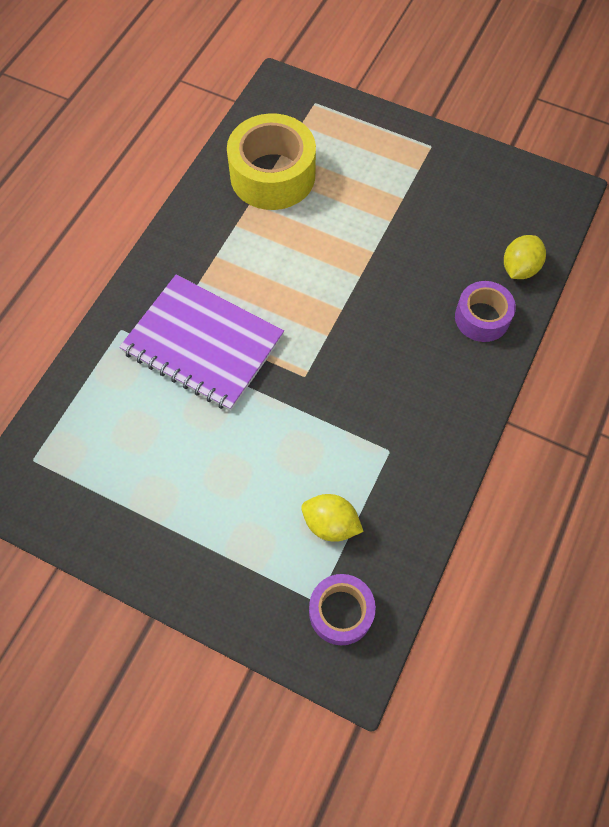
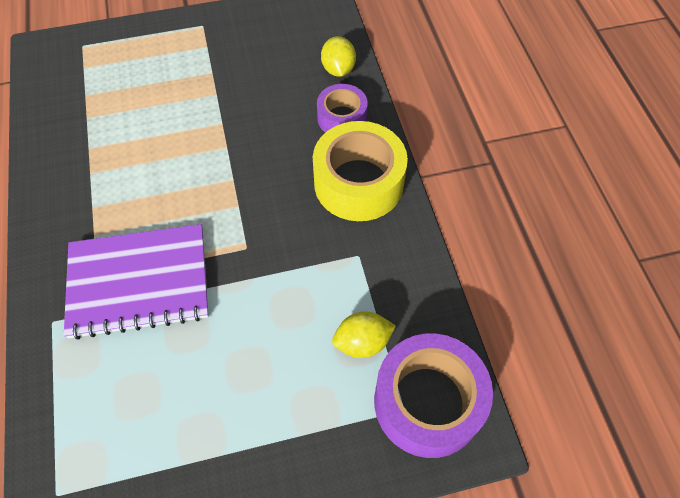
camera: 40 degrees left, 5 degrees down
(272, 175) = (91, 117): yellow tape -> yellow tape (358, 183)
(341, 612) = (428, 402): purple tape -> purple tape, size x1.71

